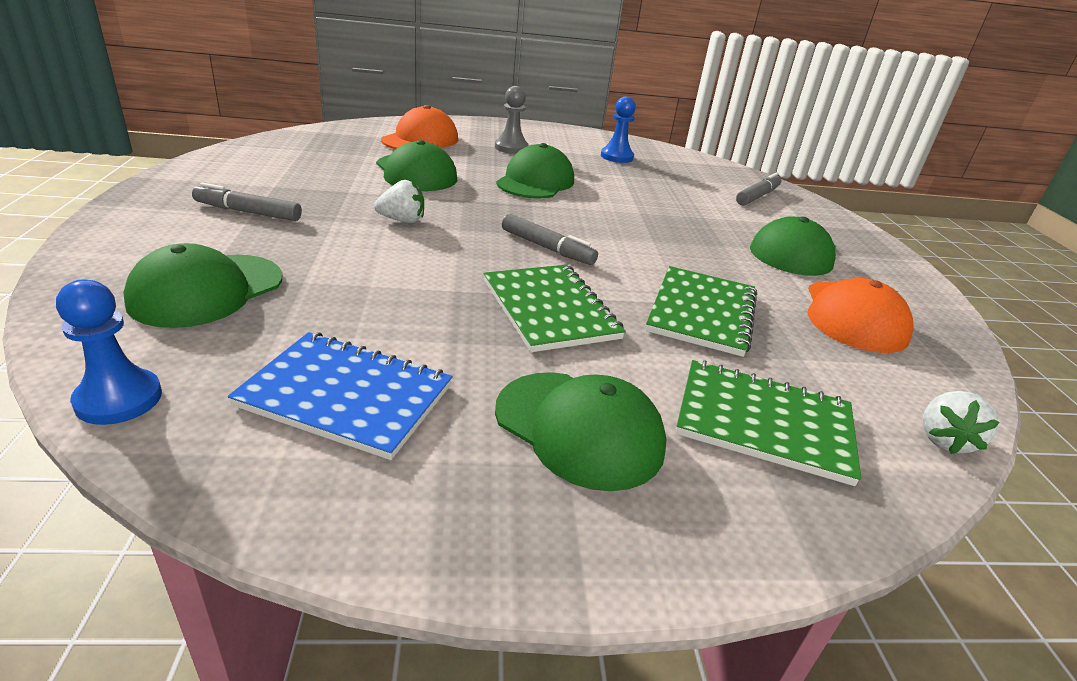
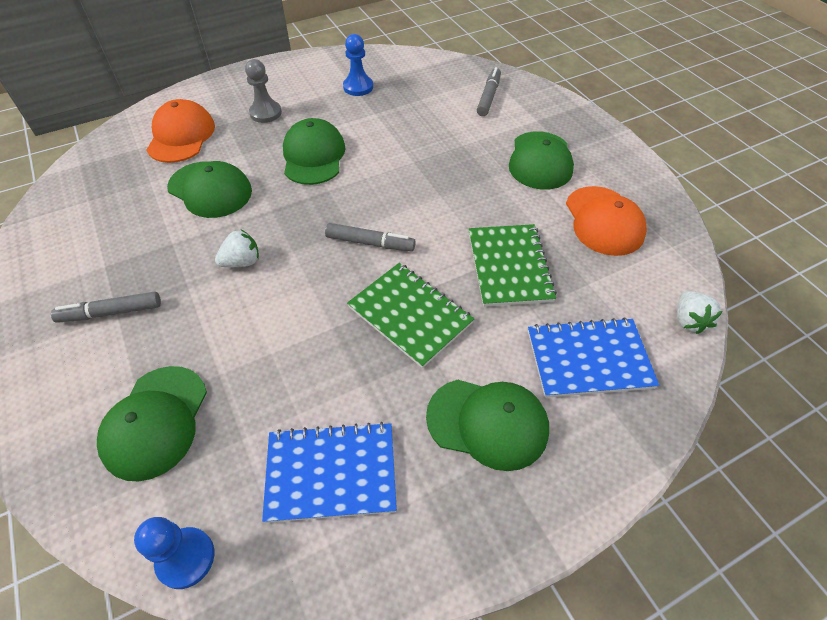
camera: 20 degrees left, 20 degrees up
(764, 423) = (589, 359): green notebook -> blue notebook

